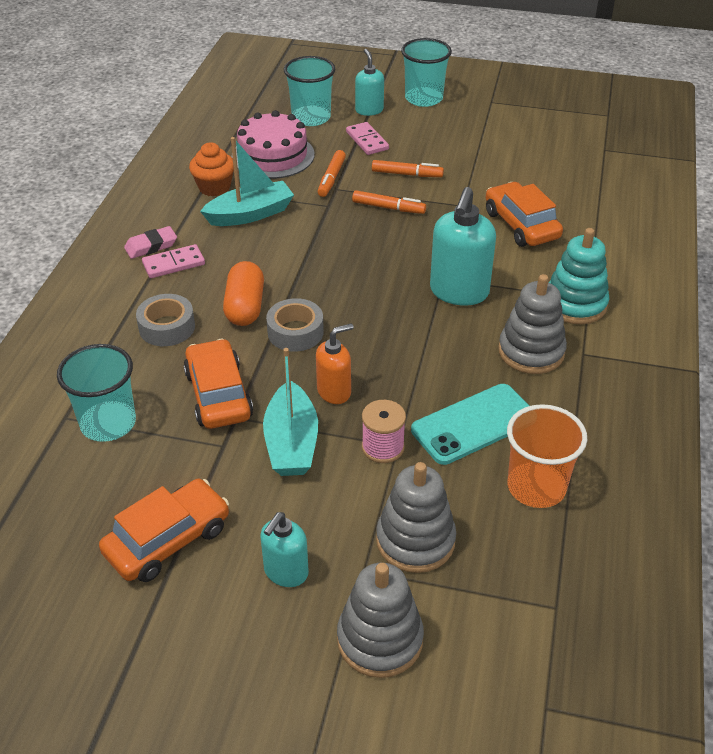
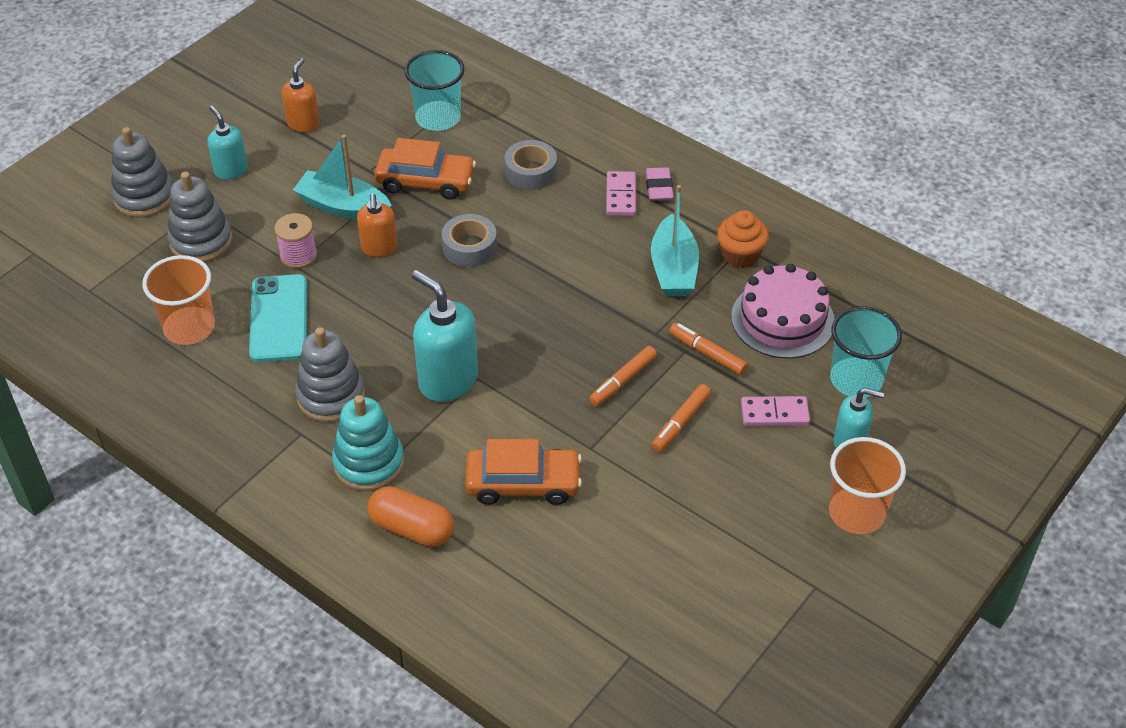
camera: 115 degrees right, 5 degrees up
(168, 540) = (303, 124): orange car -> orange soap dispenser
(245, 307) = (526, 225): orange capsule -> orange capsule (412, 528)
(423, 98) = (856, 513): turquoise cup -> orange cup

